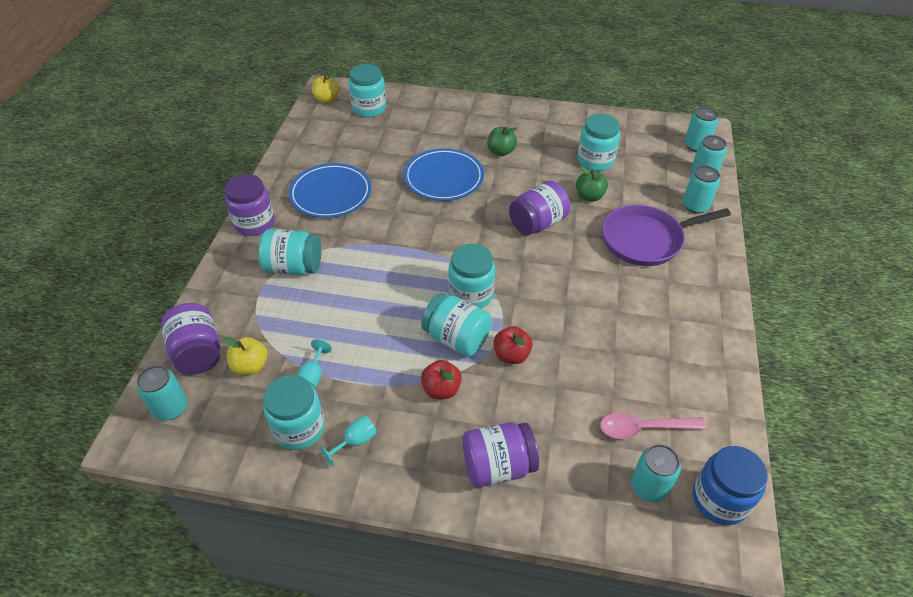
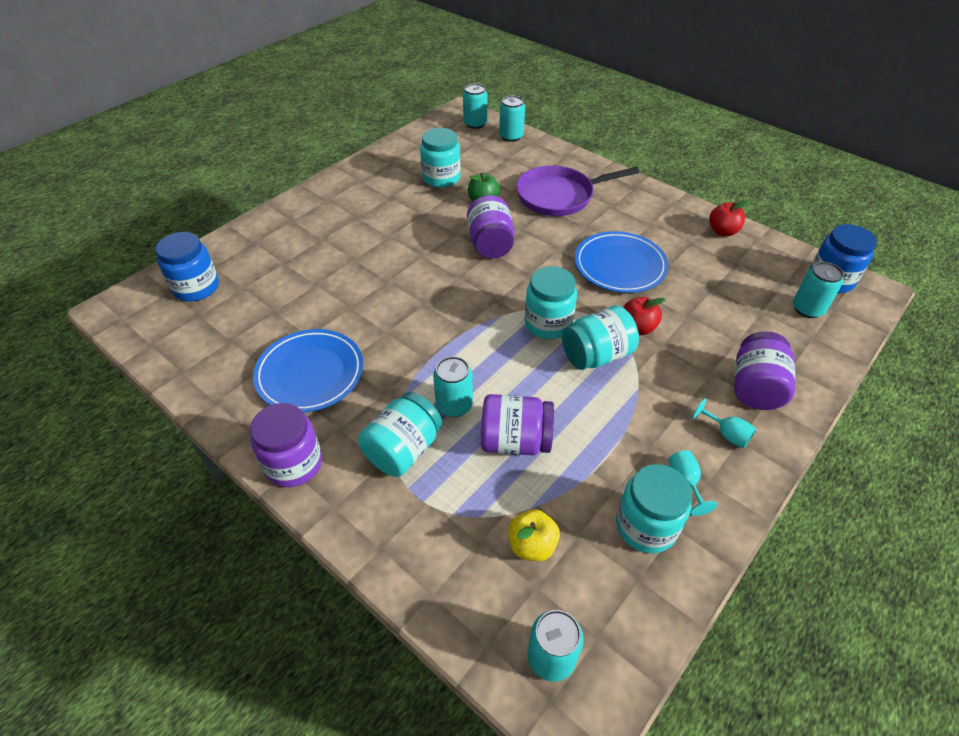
camera: 60 degrees left, 0 degrees up
(198, 352) = (476, 597): purple jar -> purple jar (515, 441)
(313, 376) = (580, 489): turquoise goblet -> turquoise goblet (726, 434)
(327, 100) = (135, 316): yellow apple -> none
(369, 108) = (196, 287): turquoise jar -> blue jar
(441, 389) = (652, 391): red apple -> red apple (722, 231)
(443, 178) = (372, 277): blue plate -> blue plate (620, 265)
(501, 151) = (372, 225): green apple -> none
(643, 428) = (752, 287): pink spoon -> none
(646, 240) = (559, 196): purple pan -> purple pan turned 60 degrees clockwise
(695, 206) = (542, 156): turquoise can -> turquoise can (454, 405)

